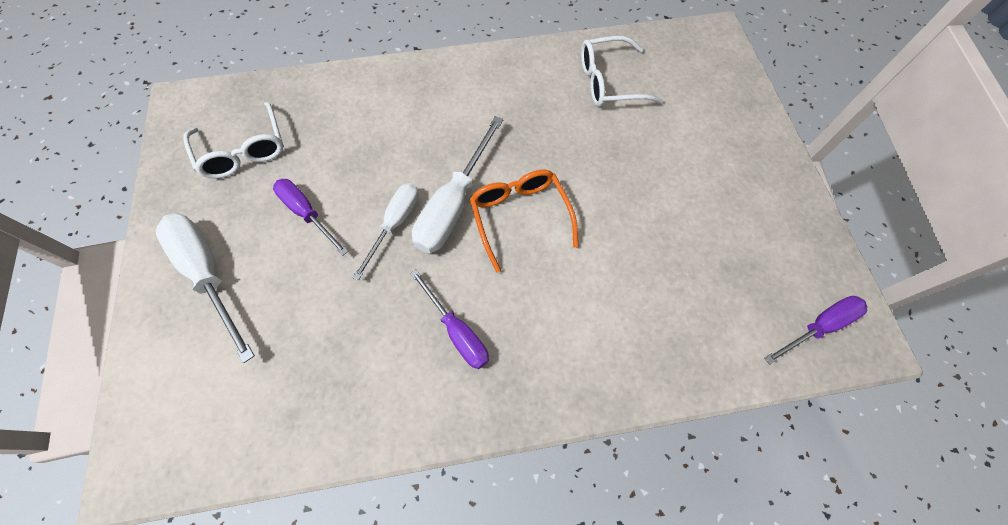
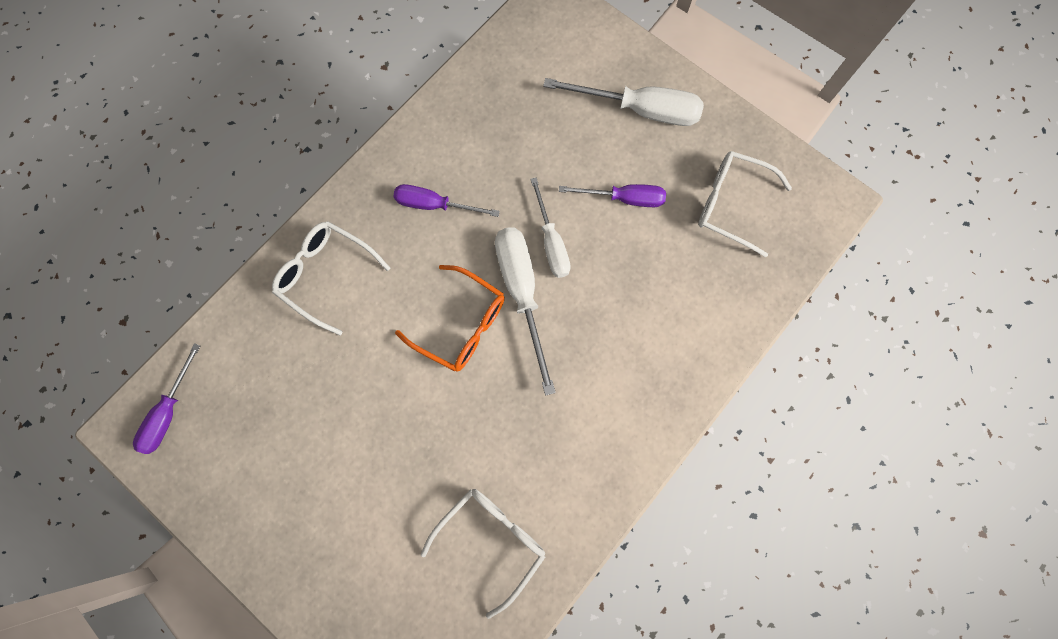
camera: 140 degrees right, 10 degrees up
(603, 343) = (326, 275): none -> white glasses

